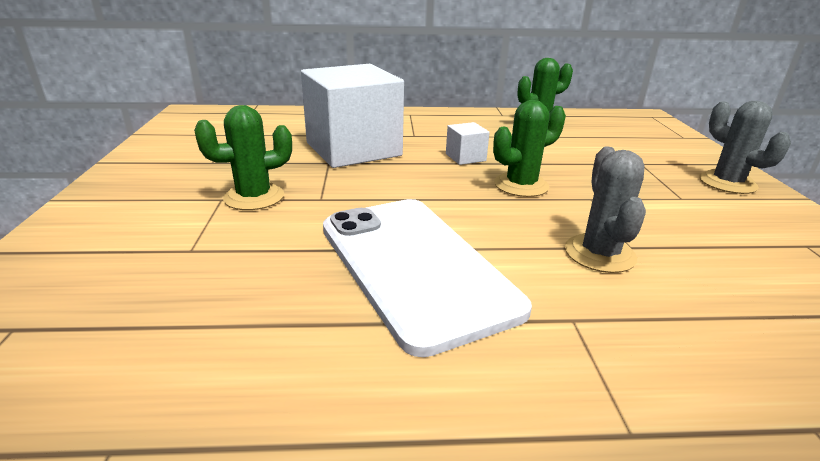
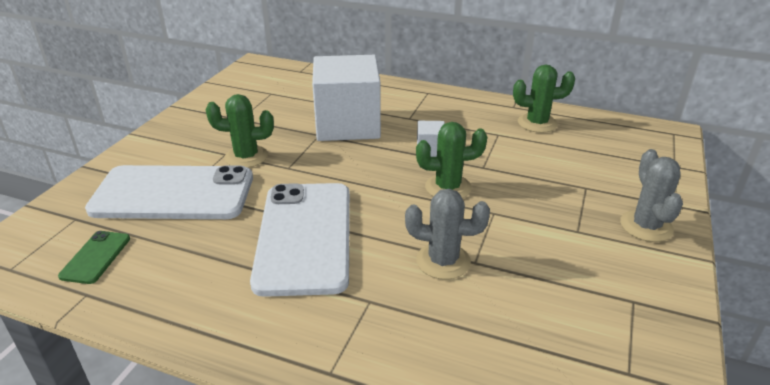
camera: 25 degrees right, 5 degrees up
(91, 379) = (95, 257): none -> green phone
(176, 257) = (173, 193): none -> white phone
(599, 254) = (443, 261): grey cactus -> grey cactus turned 75 degrees clockwise

